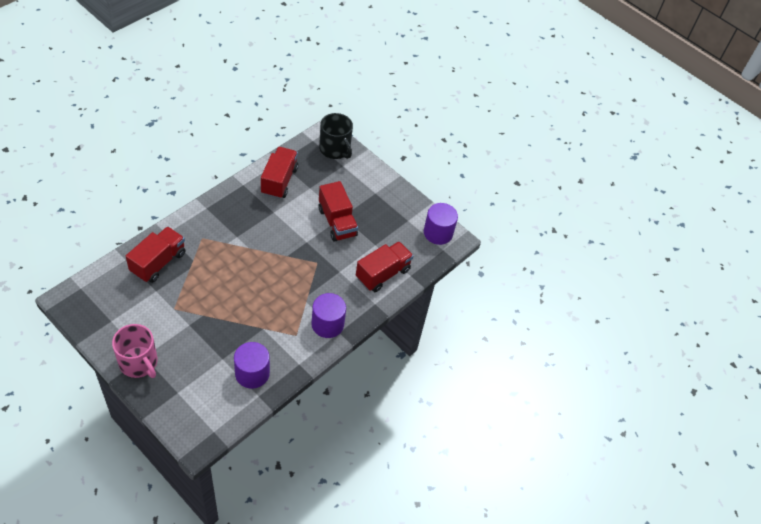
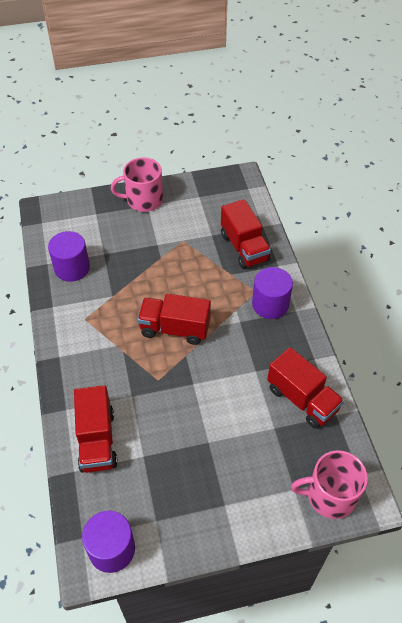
camera: 130 degrees right, 0 degrees up
(327, 324) = (75, 351): purple cylinder -> purple cylinder (270, 304)
(335, 149) = (330, 495): black mug -> pink mug
(337, 222) = (202, 431): red truck -> red truck (175, 329)

